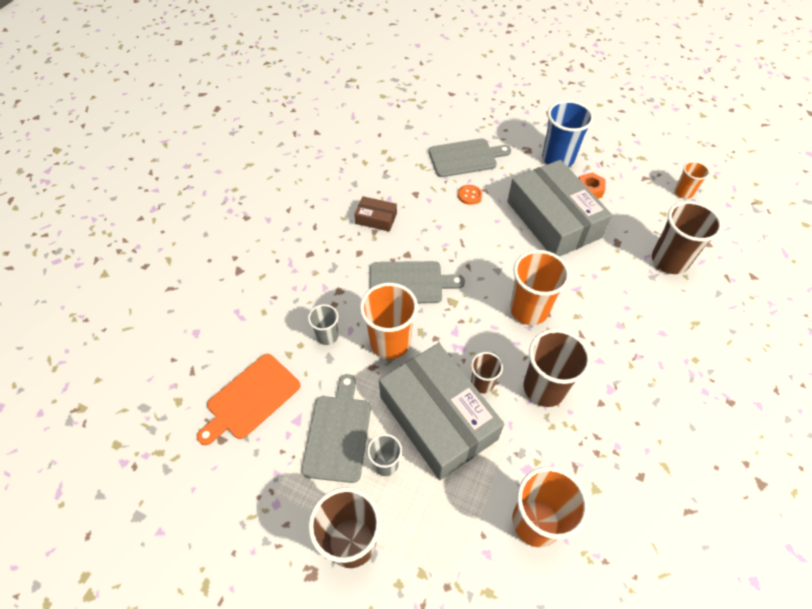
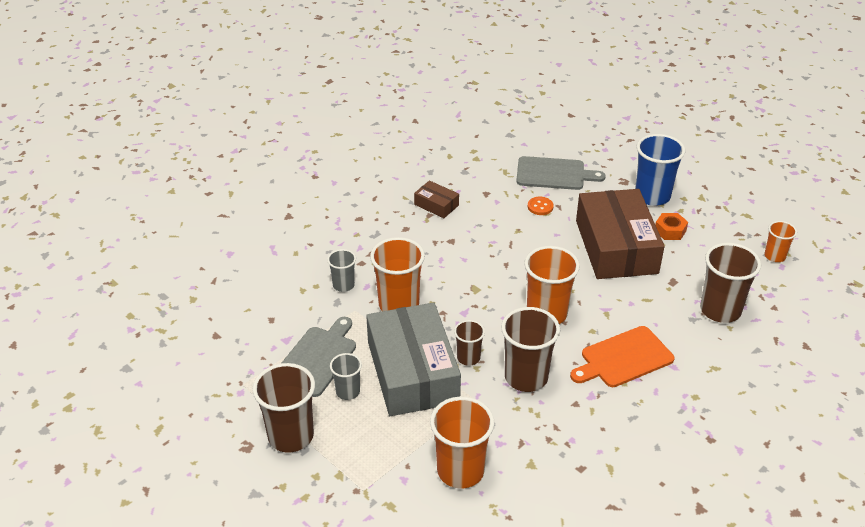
camera: 20 degrees right, 15 degrees down
(251, 398) = (254, 313): orange cutting board -> orange cutting board (623, 358)
(409, 283) = (441, 263): grey cutting board -> none
(553, 219) = (616, 247): grey box -> brown box

